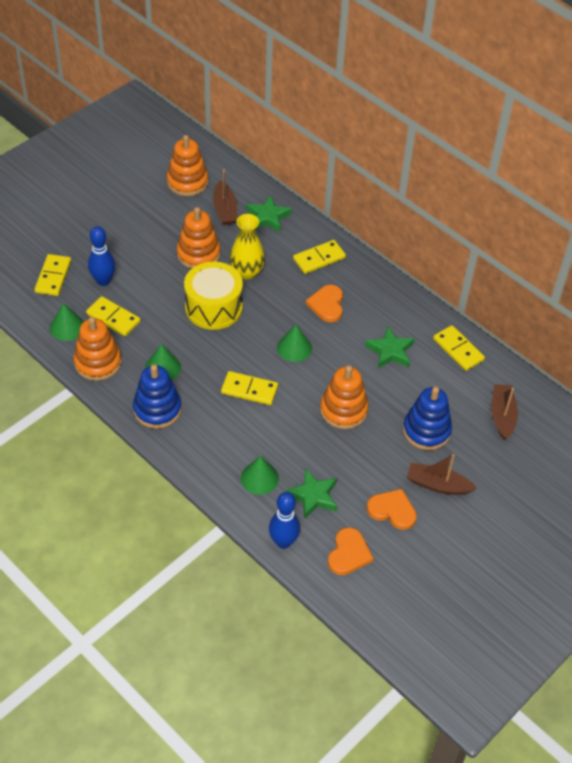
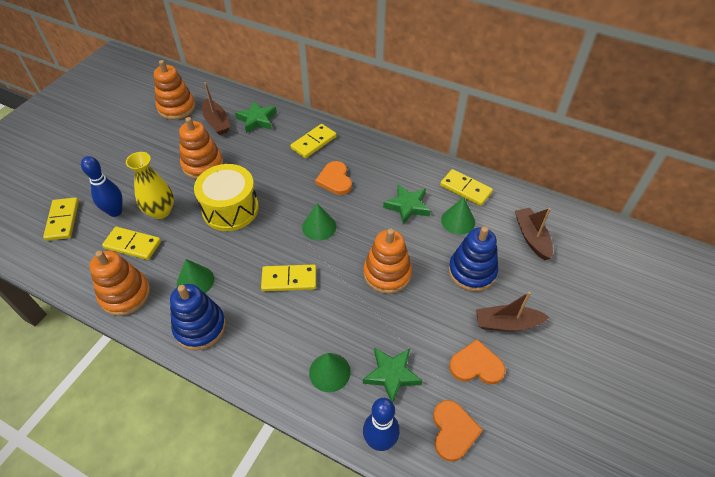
camera: 15 degrees left, 0 degrees up
(67, 327) = (86, 266): green cone -> green cone (458, 221)
(247, 272) = (252, 169): yellow vase -> yellow vase (160, 211)

